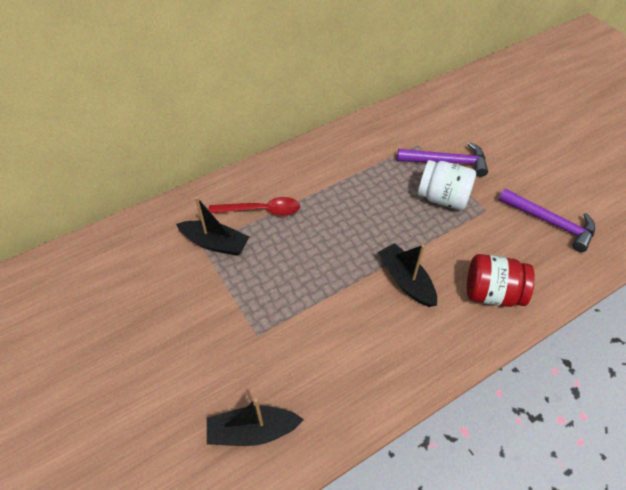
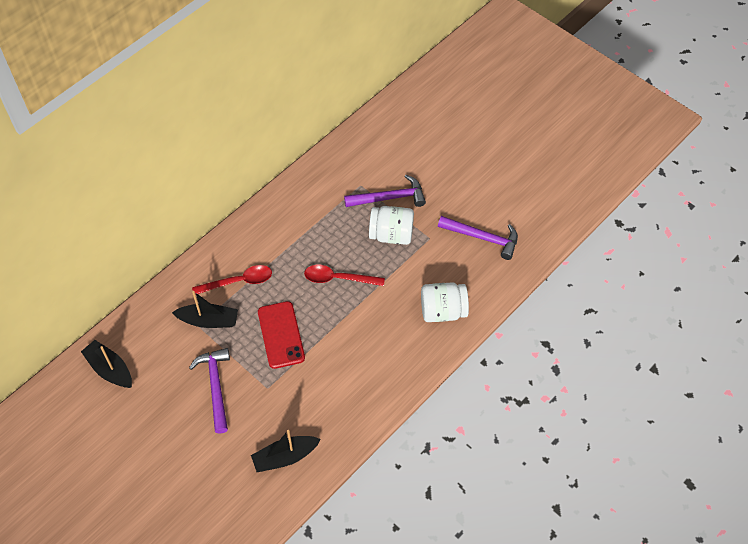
camera: 15 degrees left, 5 degrees up
(197, 318) = (216, 387): none -> purple hammer
(291, 277) = (281, 335): none -> red phone
(373, 230) = (338, 278): none -> red spoon
(406, 280) = (374, 316): black boat -> black boat (110, 369)
(492, 293) = (443, 311): red jar -> white jar

